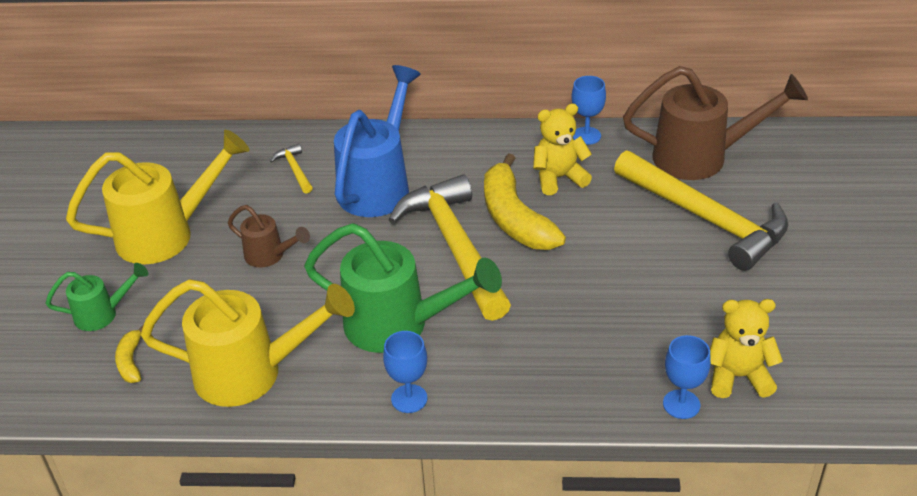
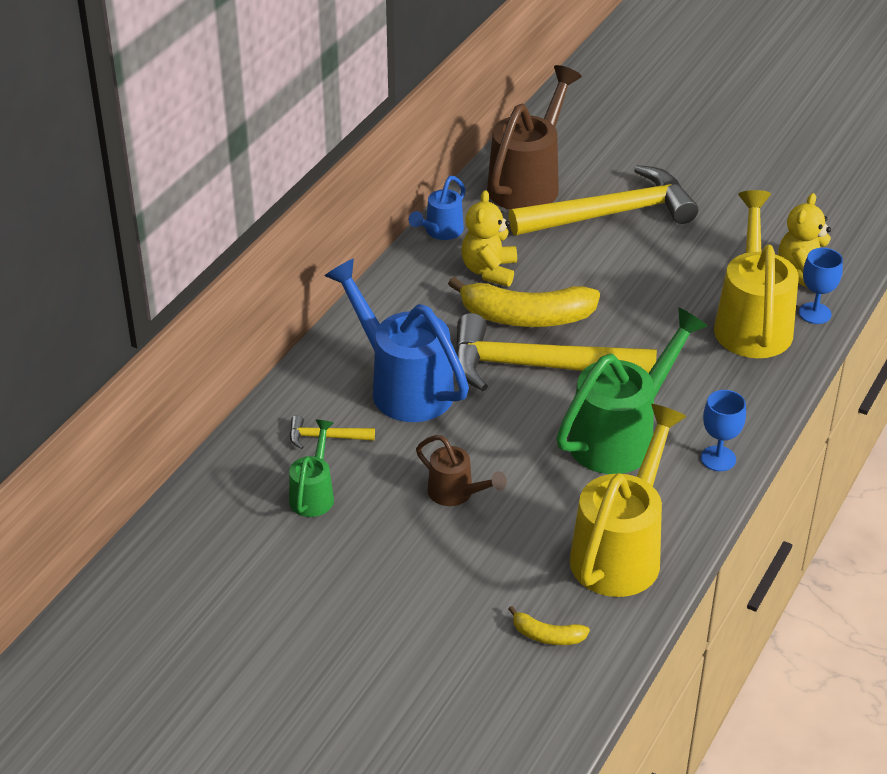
camera: 65 degrees left, 0 degrees up
(102, 314) = (457, 643): green watering can -> green watering can (313, 494)
(167, 234) = (358, 563): yellow watering can -> yellow watering can (752, 322)
(269, 256) = (456, 494): brown watering can -> brown watering can turned 75 degrees clockwise
(586, 136) = (440, 232): blue goblet -> blue watering can

